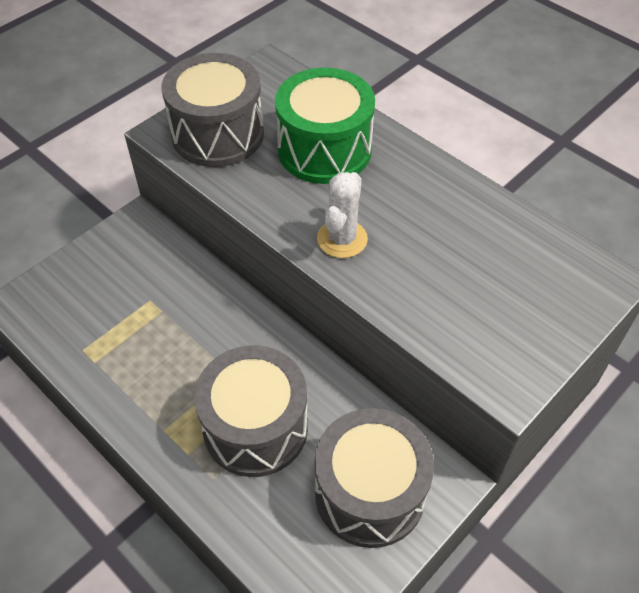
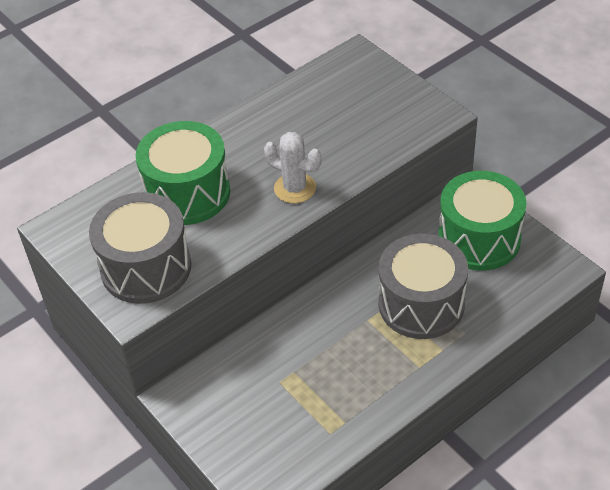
camera: 80 degrees left, 5 degrees down
(370, 493) = (479, 239): grey drum -> green drum

